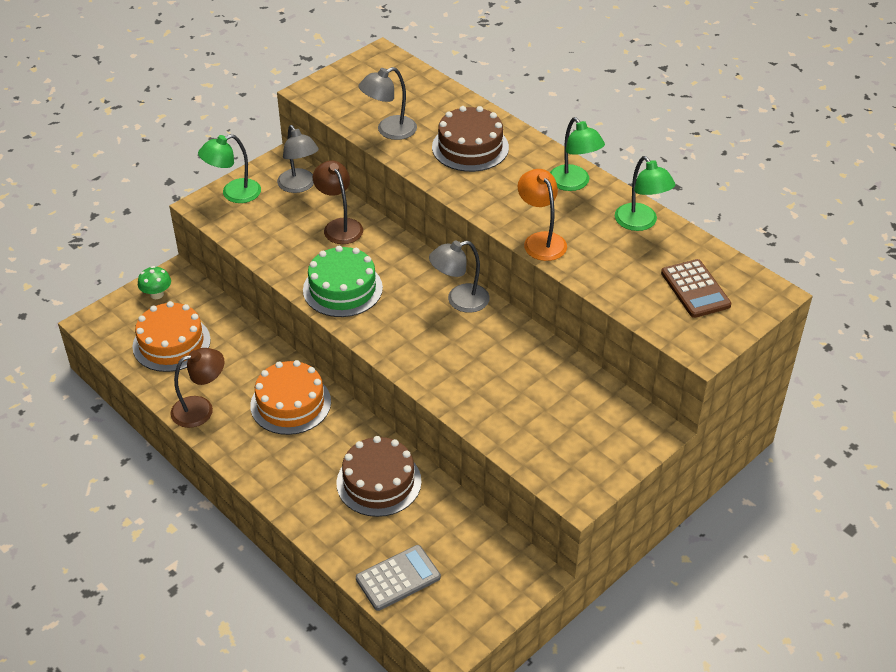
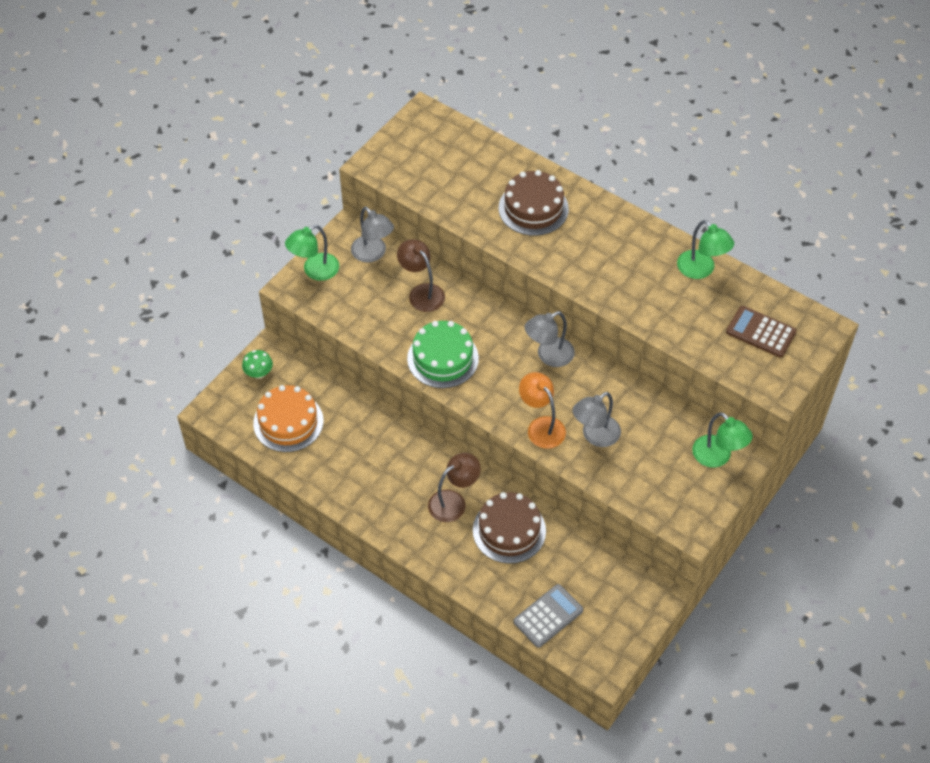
camera: 10 degrees left, 10 degrees up
(201, 409) = (335, 484): brown lamp -> brown lamp (453, 501)
(290, 403) = (412, 466): orange cake -> none
(389, 131) = (455, 200): grey lamp -> grey lamp (595, 436)
(541, 240) = (619, 300): orange lamp -> orange lamp (541, 426)
(574, 183) = (634, 236): green lamp -> green lamp (717, 457)
(695, 289) = (761, 332): brown calculator -> brown calculator turned 150 degrees clockwise

